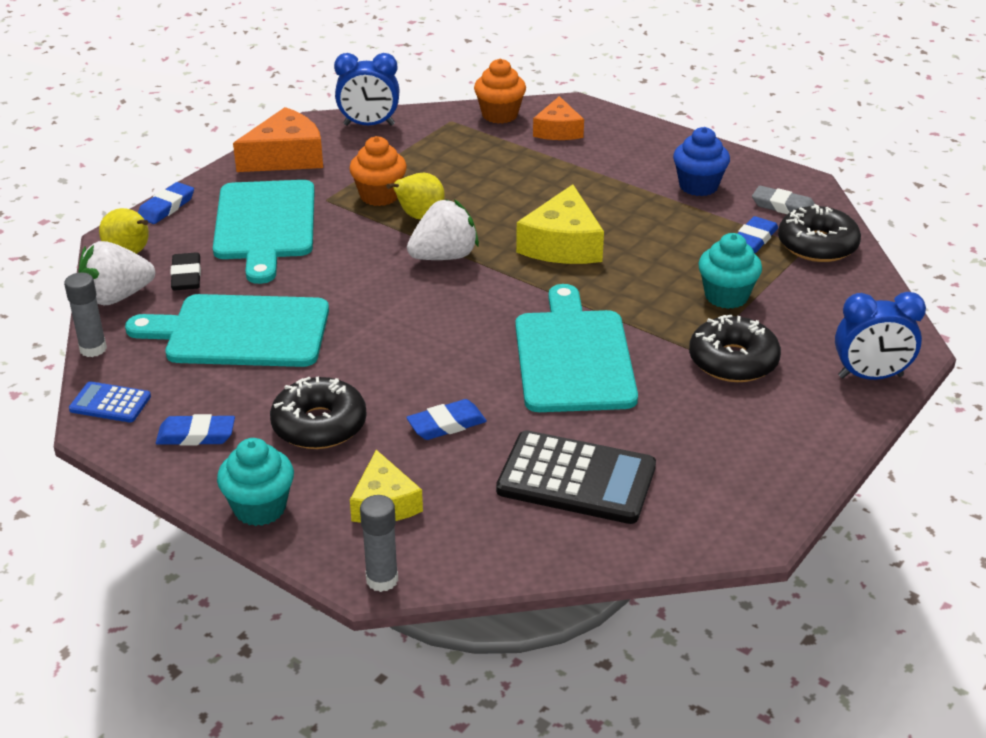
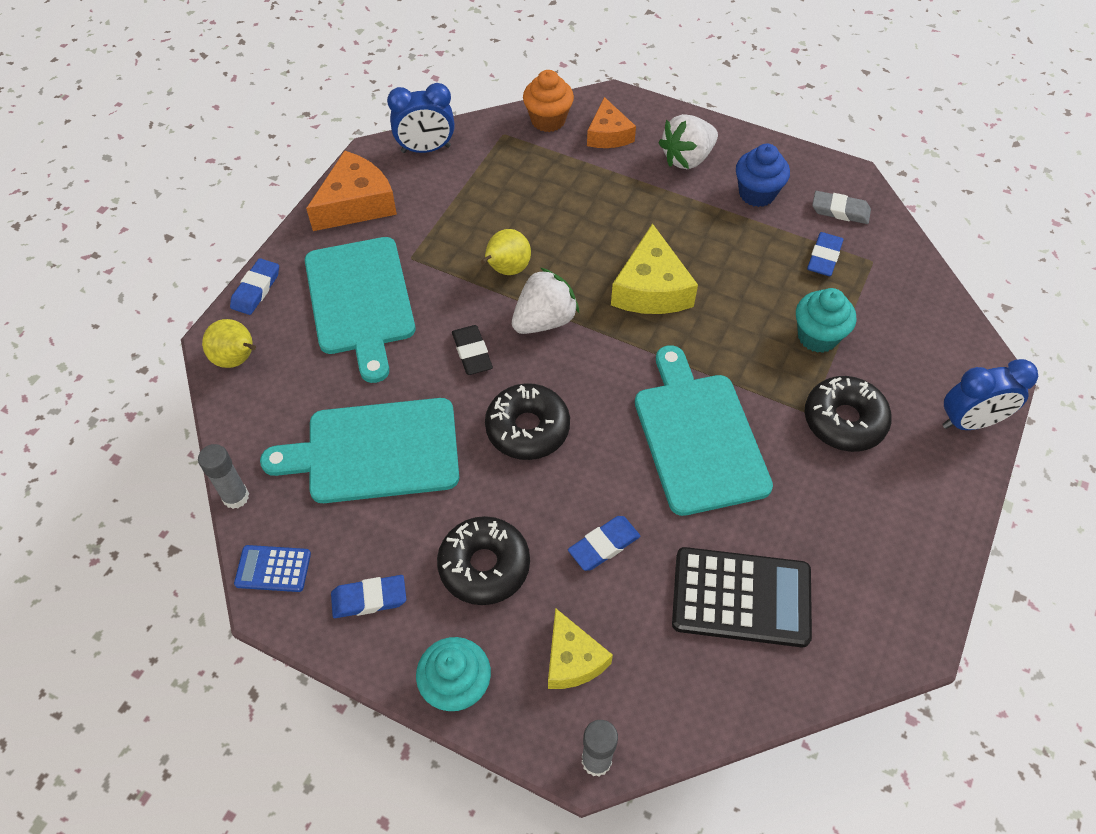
camera: 10 degrees left, 20 degrees up
(117, 297) = (240, 421): white strawberry -> white strawberry (687, 158)
(186, 276) = (301, 382): black eraser -> black eraser (472, 352)
(379, 196) = (461, 246): orange cupcake -> none
(817, 245) = (882, 258): black donut -> black donut (527, 428)

